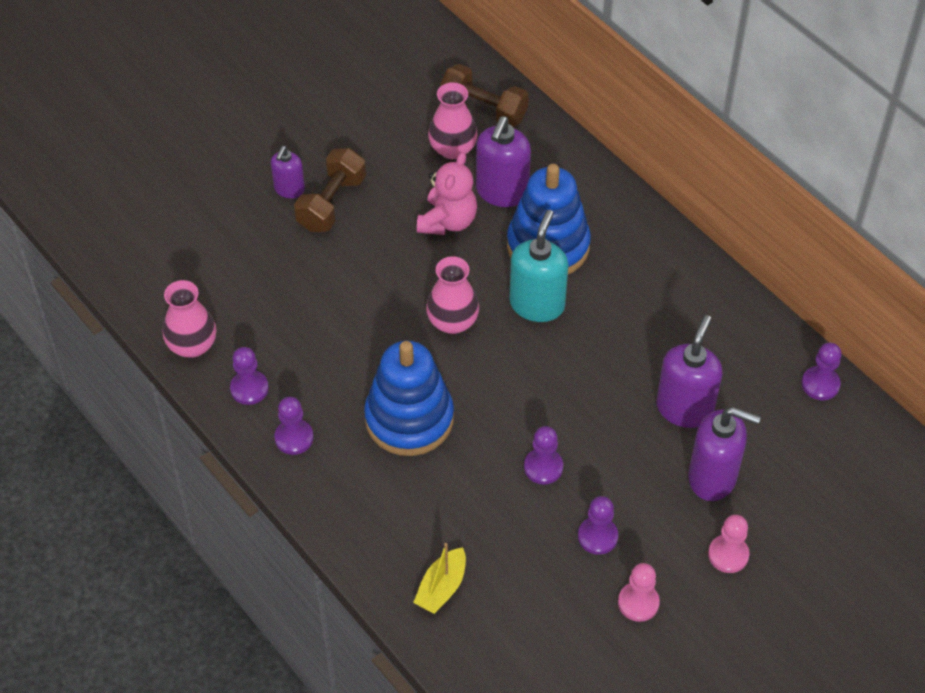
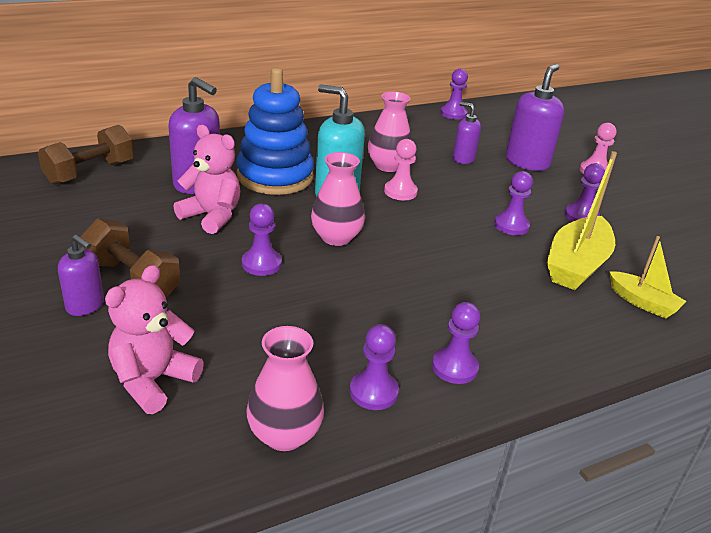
camera: 80 degrees left, 20 degrees down
(222, 258) = (153, 381): none -> pink teddy bear
(386, 278) = (261, 264): none -> purple pawn
(409, 419) = (445, 284): blue stacking toy -> none
(452, 149) = (123, 196): pink vase -> pink vase (388, 166)
(488, 529) = (576, 265): none -> yellow boat
(638, 602) = (641, 212): pink pawn -> pink pawn (400, 192)
(684, 408) = (463, 159): purple soap dispenser -> purple soap dispenser, size x0.59

